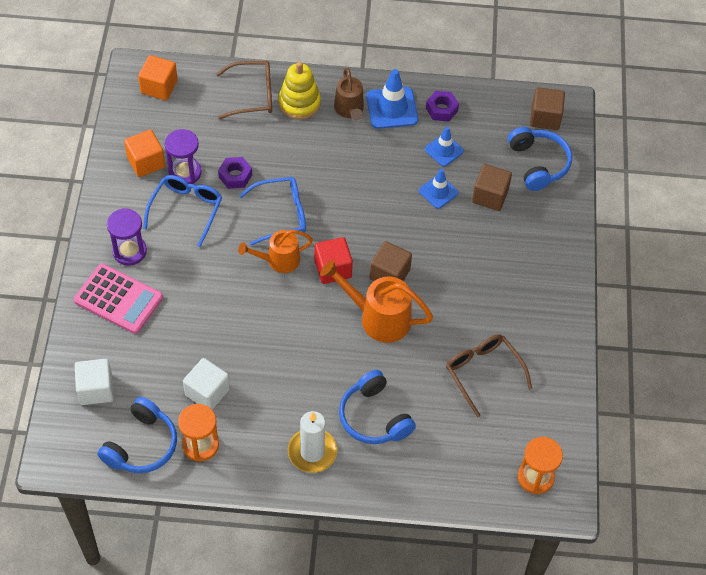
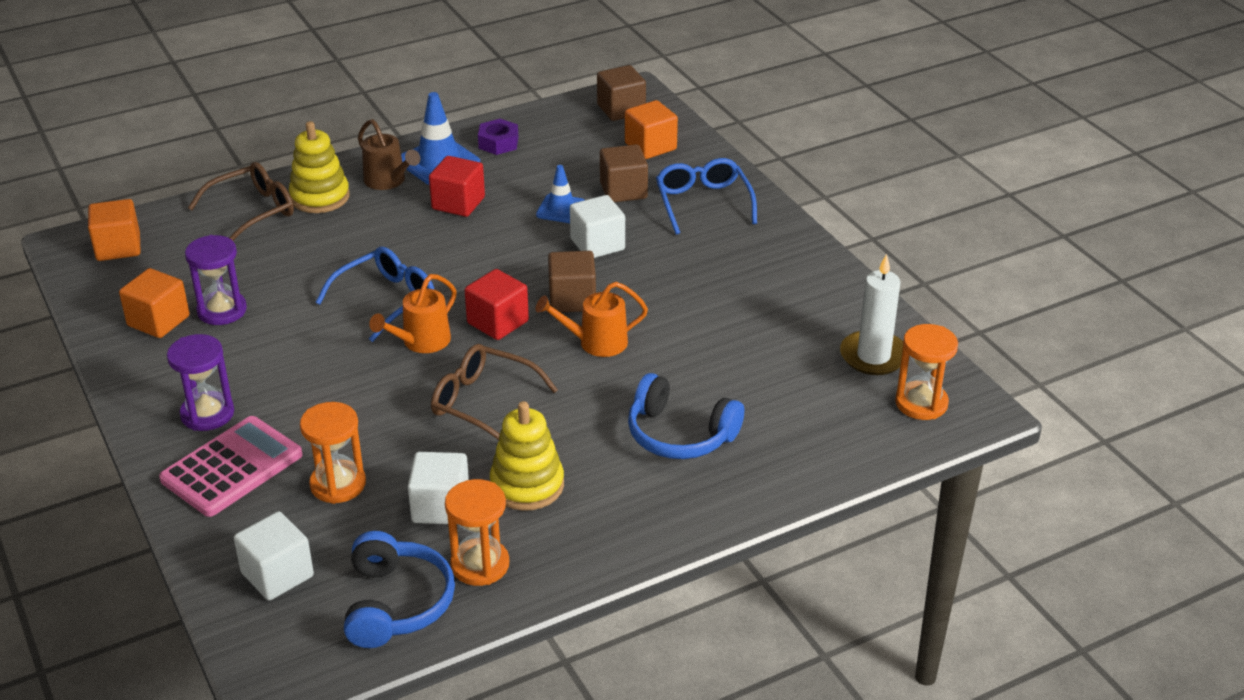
camera: 30 degrees left, 20 degrees down
(118, 299) = (232, 467): pink calculator -> pink calculator turned 45 degrees counterclockwise
(165, 344) = (338, 484): none -> orange hourglass
(186, 210) = (254, 344): blue glasses -> blue glasses (703, 203)
(235, 176) = (294, 289): purple nut -> none
(263, 404) = (527, 485): none -> yellow stacking toy
(312, 452) = (635, 503): white candle -> white candle (873, 356)
(378, 153) = (458, 203): none -> red cube
(378, 318) = (595, 343): orange watering can -> orange watering can, size x0.66
(438, 235) = (597, 244): none -> white cube
(444, 150) = (533, 174): blue traffic cone -> none
(483, 373) = (767, 339): brown glasses -> brown glasses (483, 403)
(538, 164) = (650, 146): blue headphones -> orange cube

